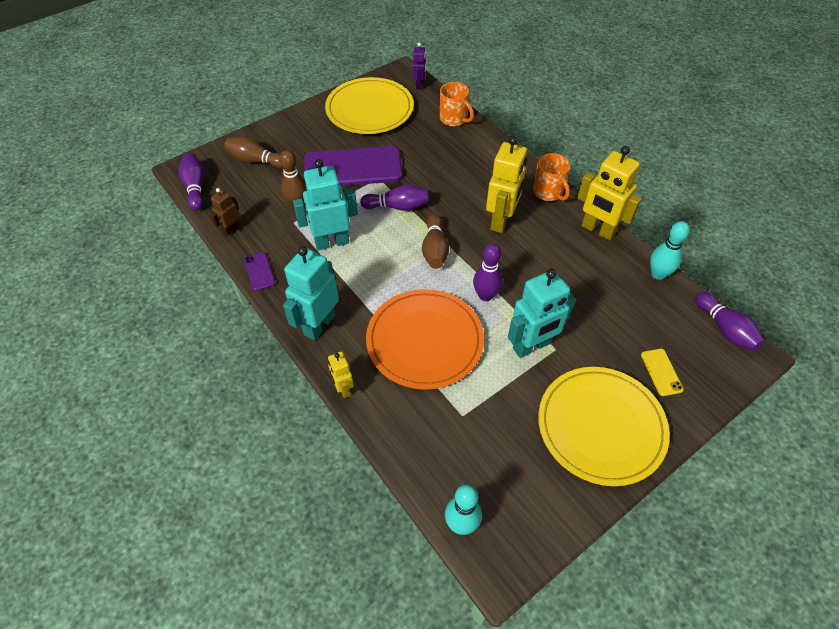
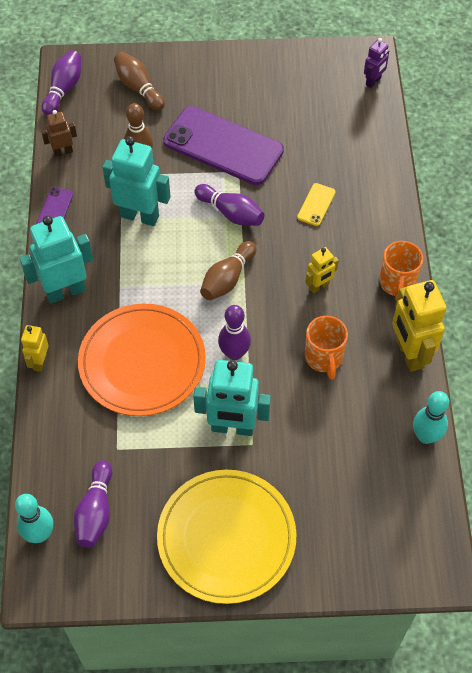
camera: 35 degrees right, 5 degrees up
(370, 109) = (295, 85): yellow plate -> none
(454, 119) = (374, 143): orange mug -> orange mug (324, 358)
(501, 221) = (319, 286): yellow robot -> yellow robot, size x0.53
(661, 372) = (331, 528): yellow phone -> yellow phone (316, 205)
(725, 329) = (438, 531): purple bowling pin -> purple bowling pin (96, 511)

